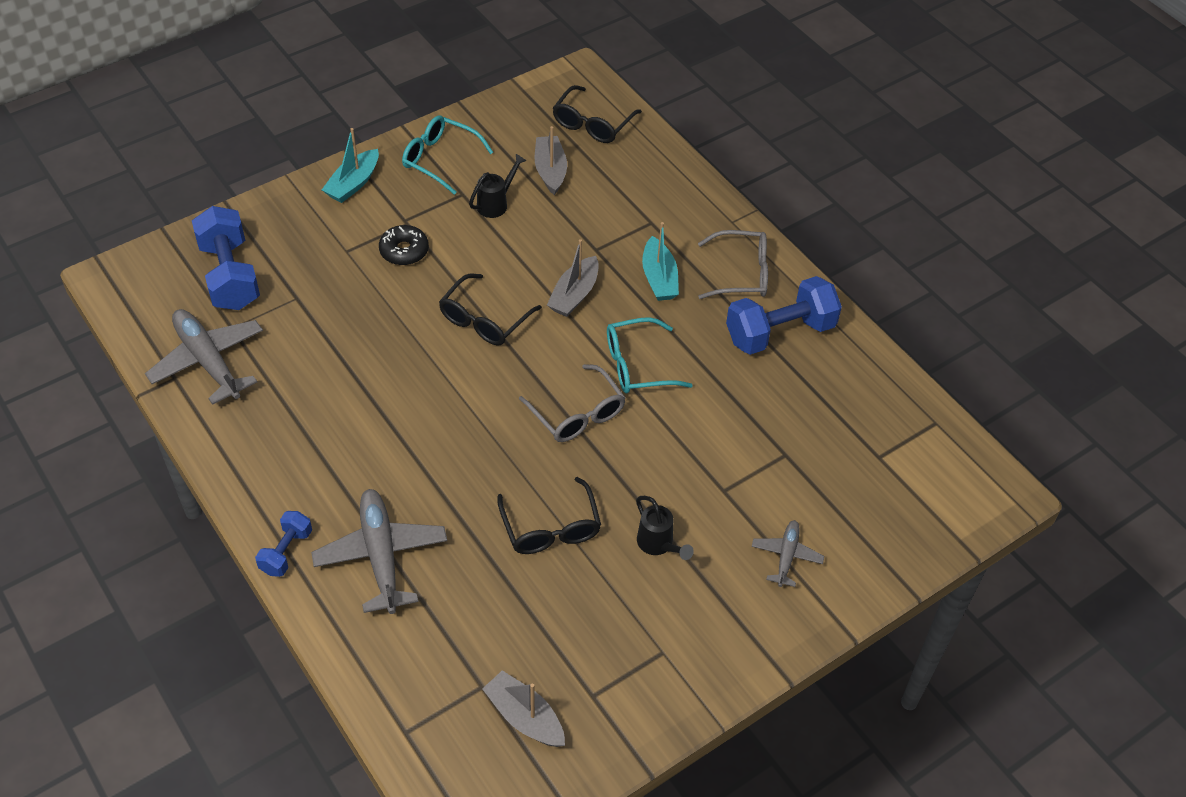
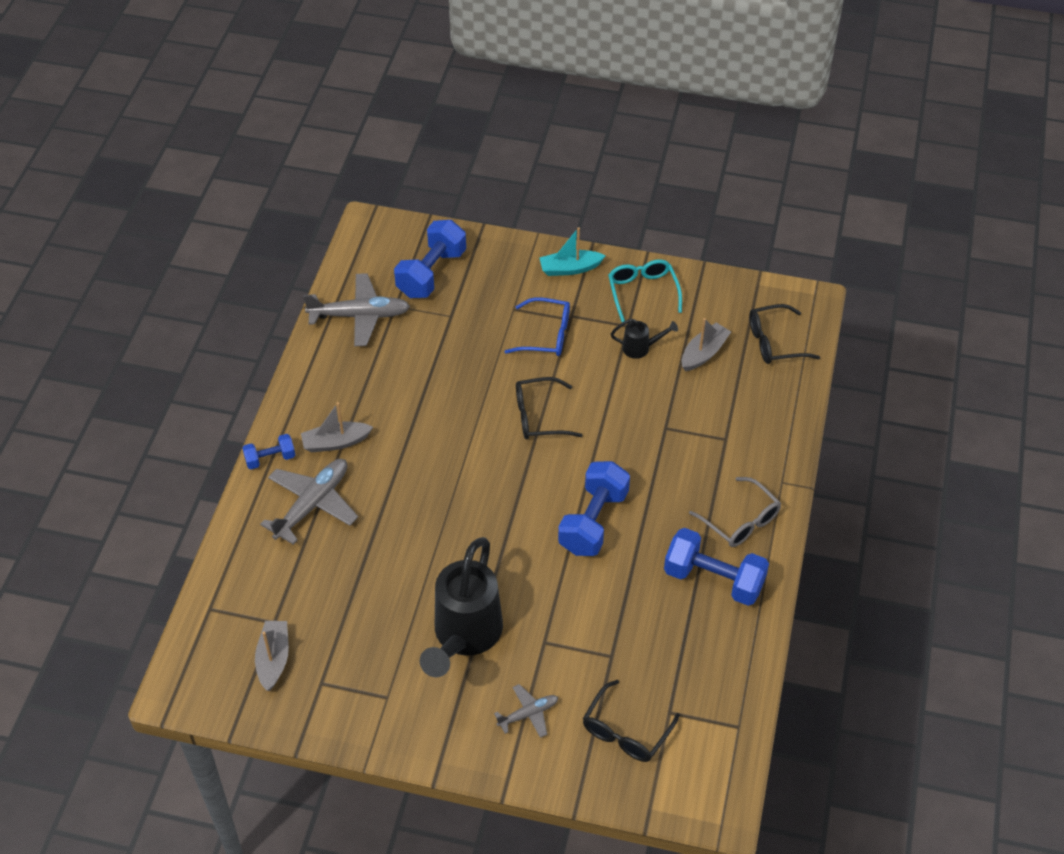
camera: 50 degrees right, 0 degrees up
(208, 361) = (360, 316): grey plane -> grey plane turned 75 degrees clockwise
(404, 251) = (546, 335): black donut -> blue glasses
(551, 528) = (418, 572): black glasses -> black glasses (625, 731)
(574, 295) = (613, 445): grey boat -> grey boat (336, 442)
(577, 414) = (519, 520): grey glasses -> none
(637, 365) = (593, 521): turquoise glasses -> blue dumbbell
(658, 545) = (464, 637): black watering can -> black watering can, size x2.28
(659, 278) = (681, 479): turquoise boat -> none

